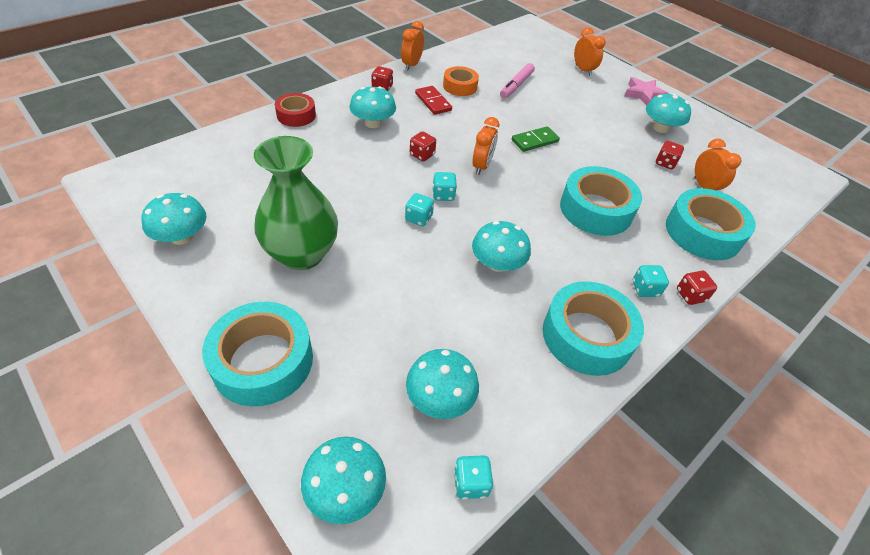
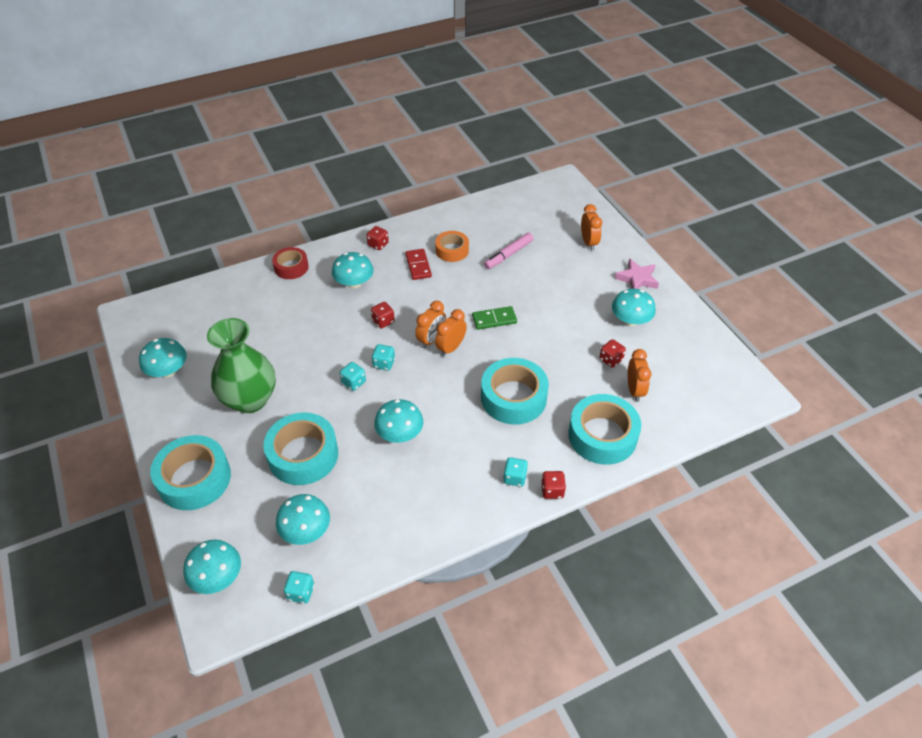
camera: 20 degrees right, 0 degrees up
(411, 65) = (416, 221): orange clock -> orange clock (451, 348)
(587, 336) = (442, 507): turquoise tape -> turquoise tape (303, 455)

